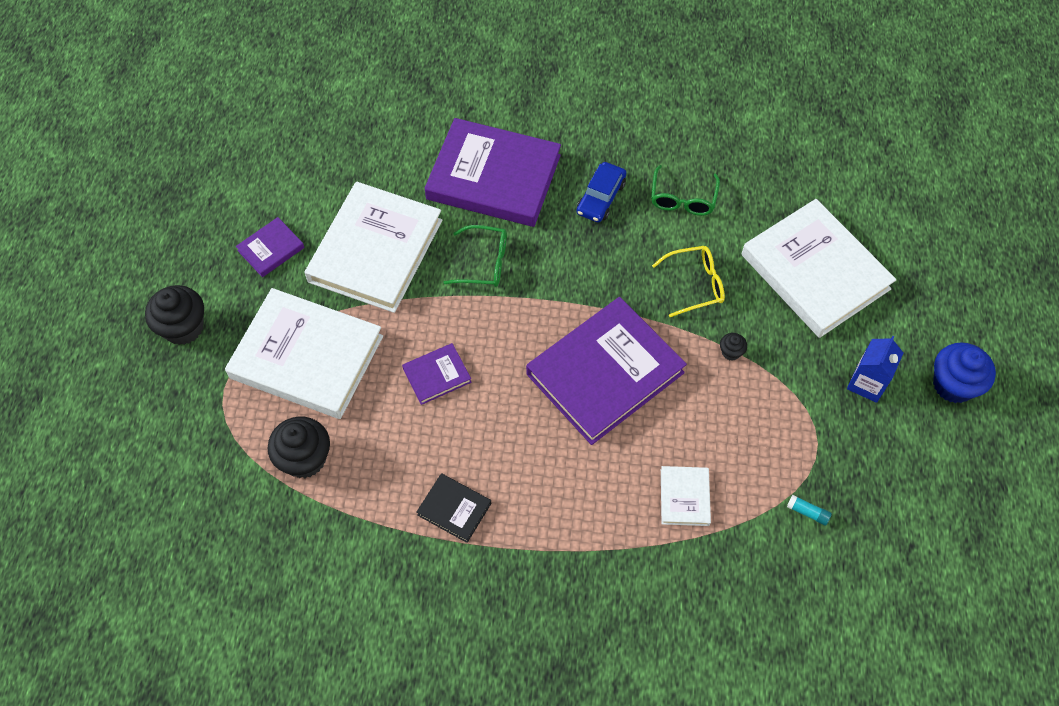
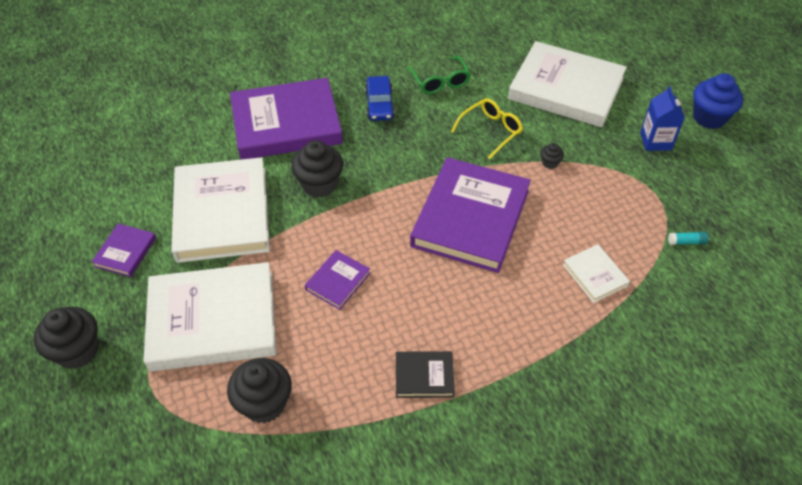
camera: 30 degrees left, 10 degrees down
(483, 263) = (319, 184): green glasses -> black cupcake

